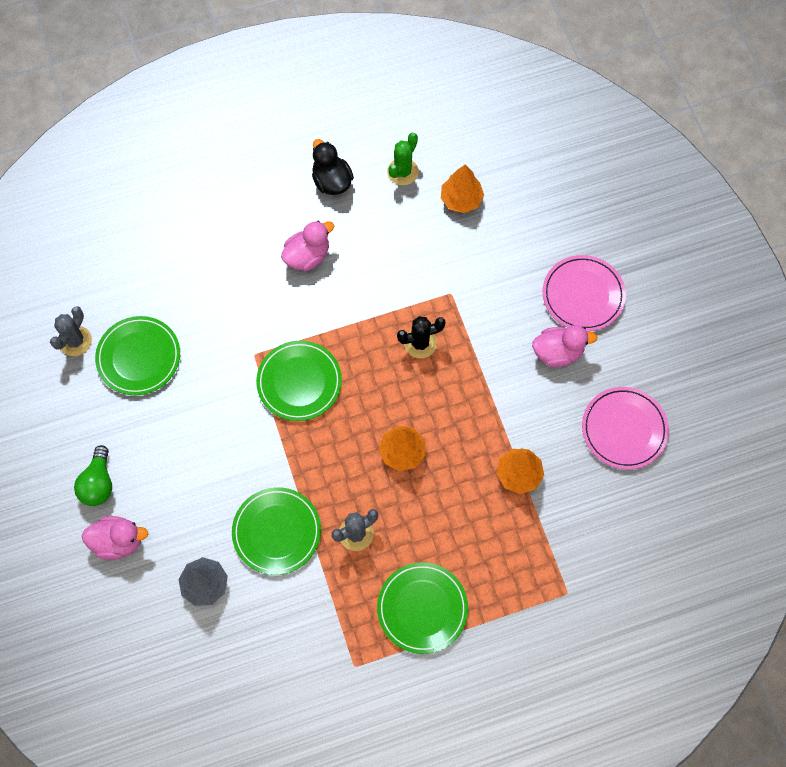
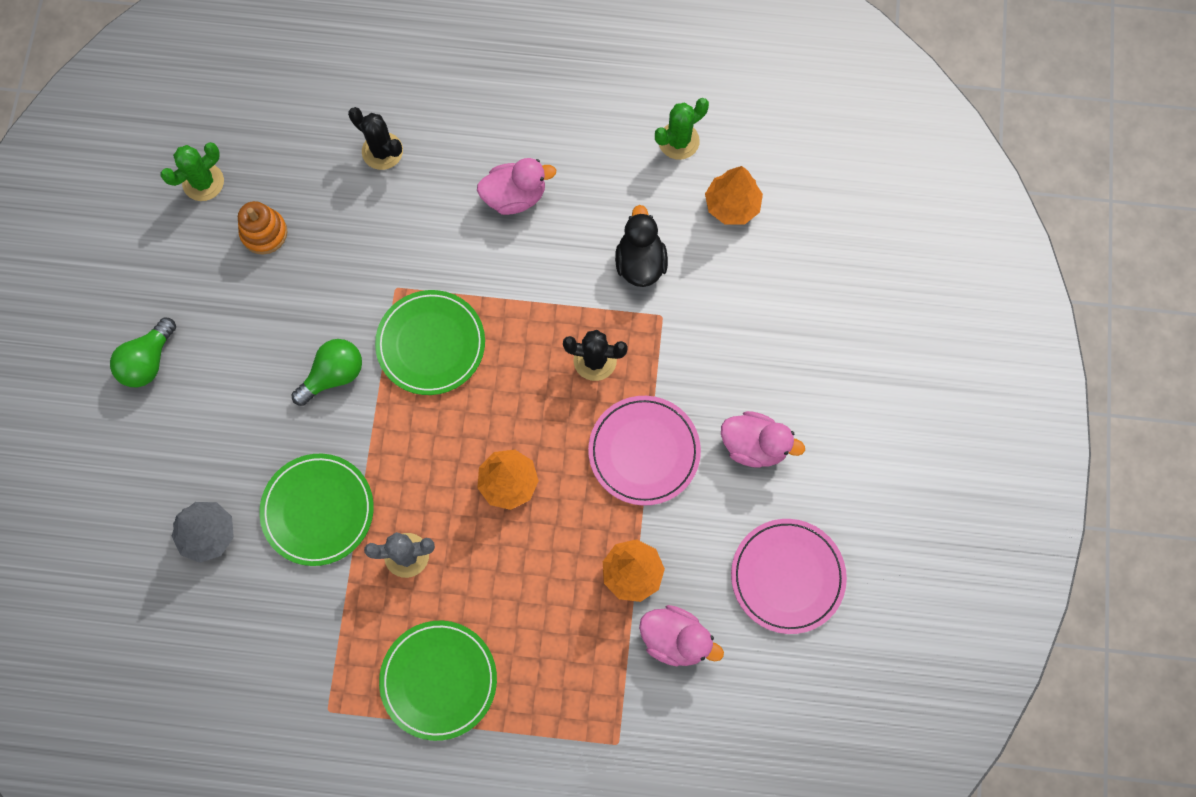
camera: 25 degrees right, 5 degrees up
(75, 341) = (203, 182): grey cactus -> green cactus
(118, 541) = (137, 439): pink duck -> pink duck (675, 639)
(139, 357) = (264, 233): green plate -> orange stacking toy
(196, 265) = (382, 151): none -> black cactus
(240, 434) = (334, 375): none -> green light bulb
(332, 181) = (588, 117): black duck -> black duck (640, 262)
(583, 295) = (821, 388): pink plate -> pink plate (644, 451)

